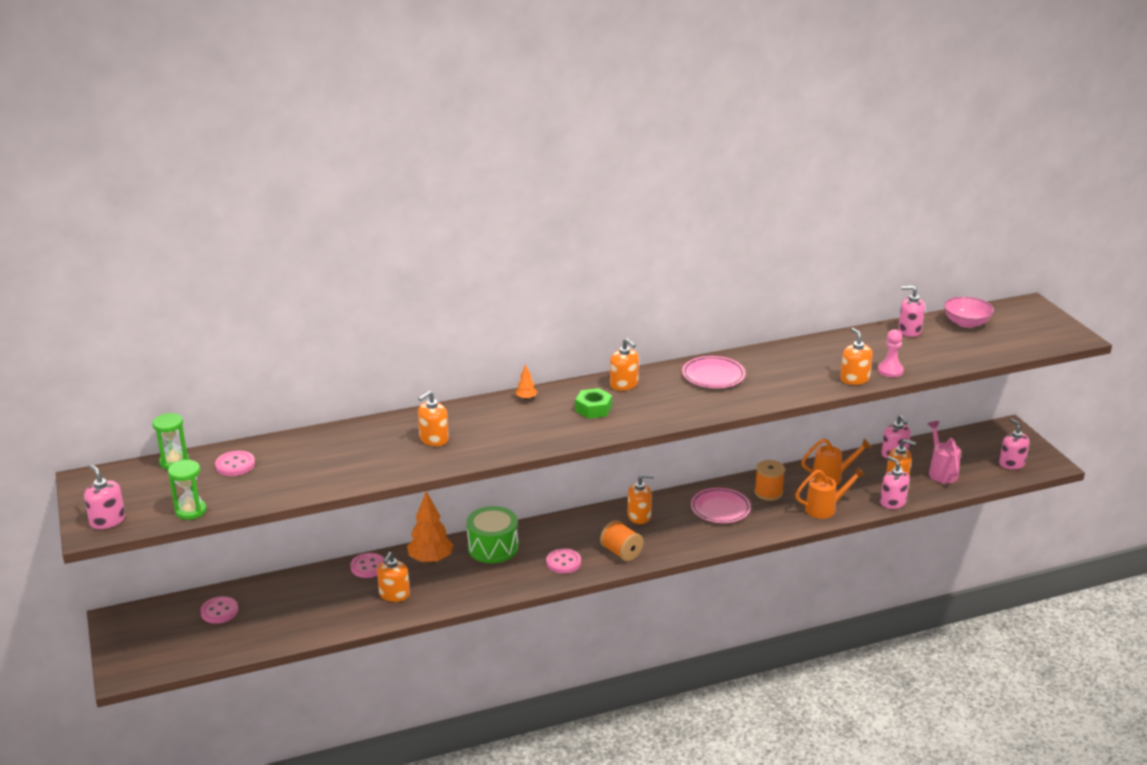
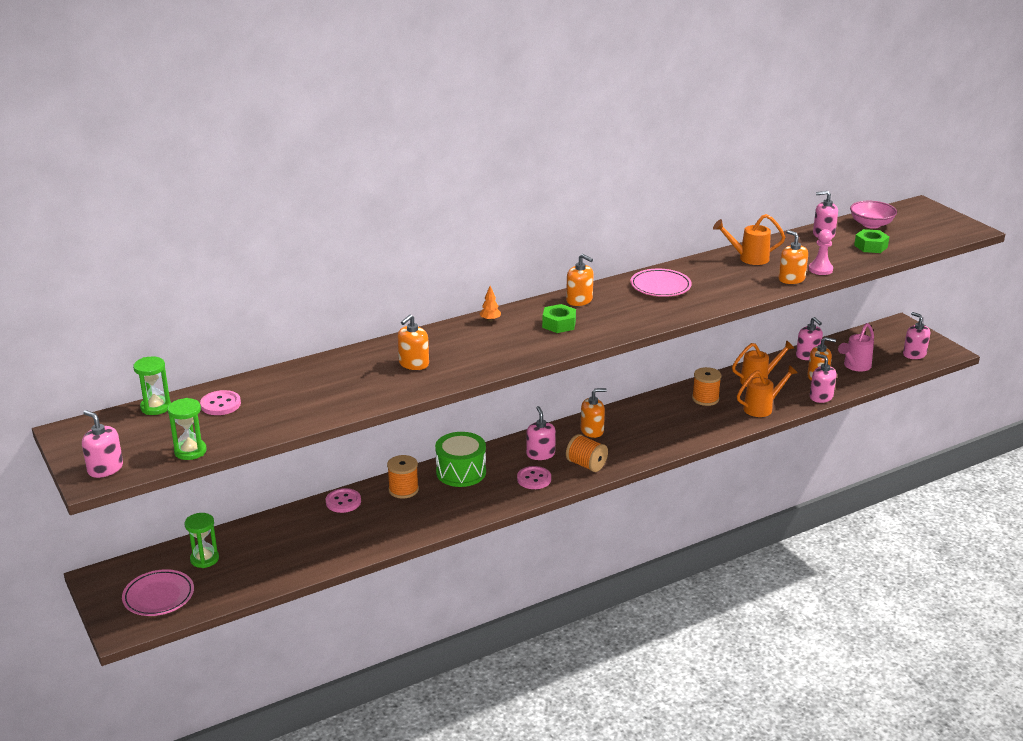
camera: 10 degrees left, 0 degrees up
(219, 611) = (204, 559): pink button -> green hourglass
(394, 594) = (378, 525): orange soap dispenser -> none
(430, 560) = (403, 490): orange tree -> orange spool
(578, 536) = (540, 454): none -> pink soap dispenser
(720, 509) = (665, 417): pink plate -> pink plate (158, 596)
(818, 351) = (748, 258): none -> orange watering can
(941, 471) = (854, 366): pink watering can -> pink watering can turned 120 degrees counterclockwise
(955, 348) = (870, 246): none -> green nut

